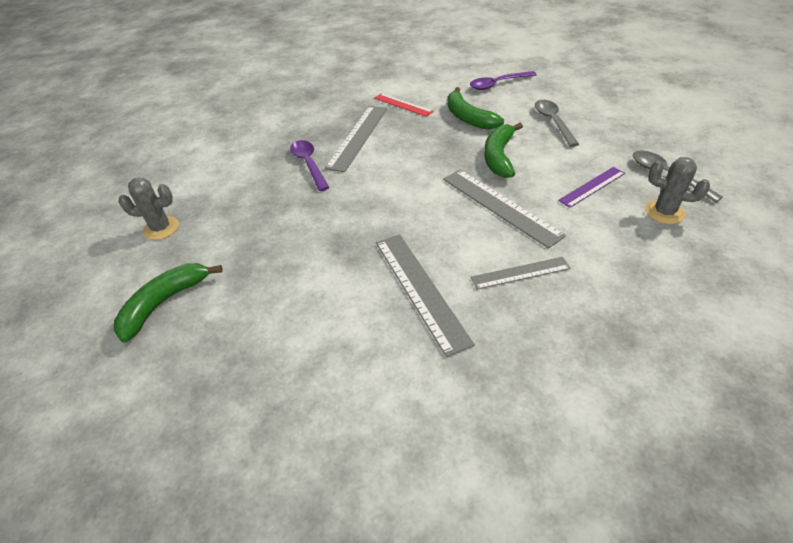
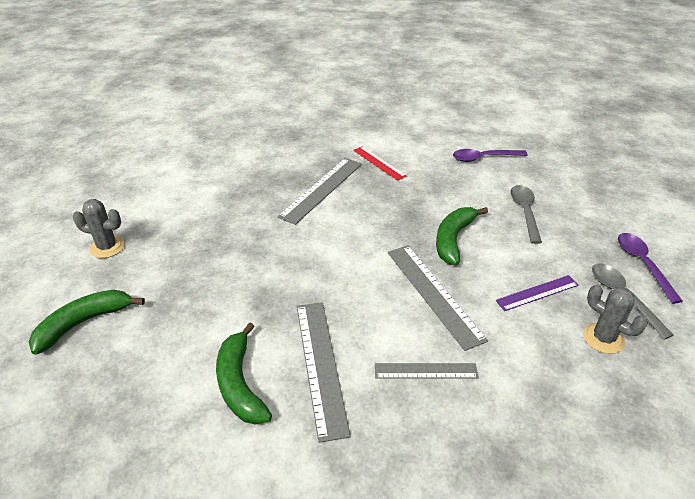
camera: 10 degrees right, 5 degrees down
(309, 164) = (264, 209): purple spoon -> purple spoon (642, 264)
(468, 118) = (439, 190): green banana -> green banana (240, 384)

